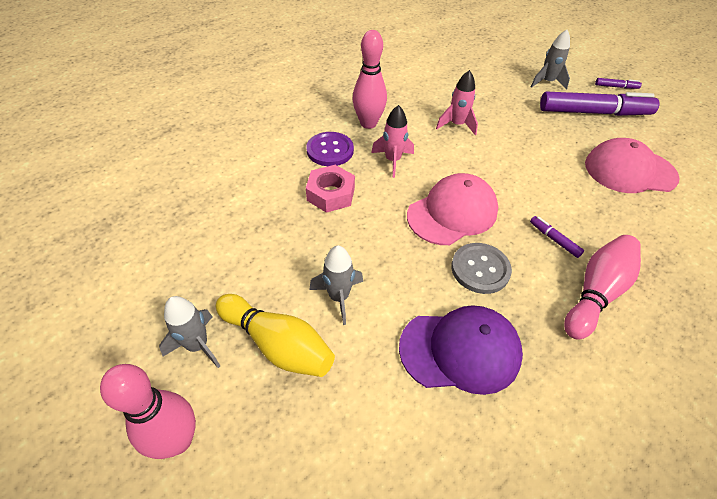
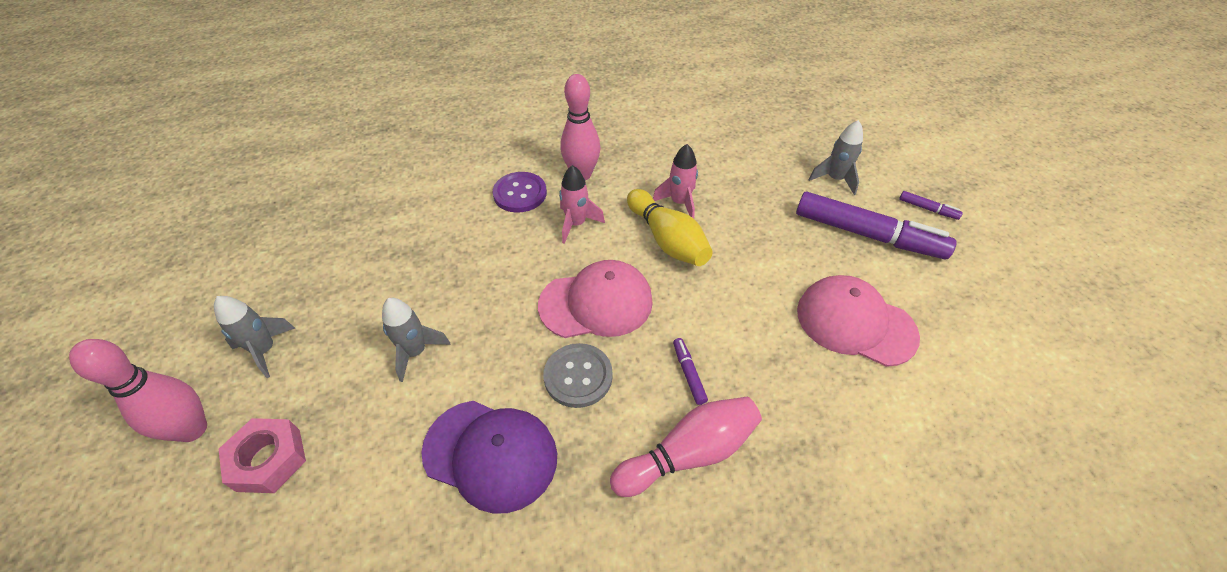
camera: 25 degrees right, 0 degrees up
(278, 344) = (330, 377): yellow bowling pin -> yellow bowling pin (667, 240)
(331, 194) = (486, 241): pink nut -> pink nut (269, 459)

